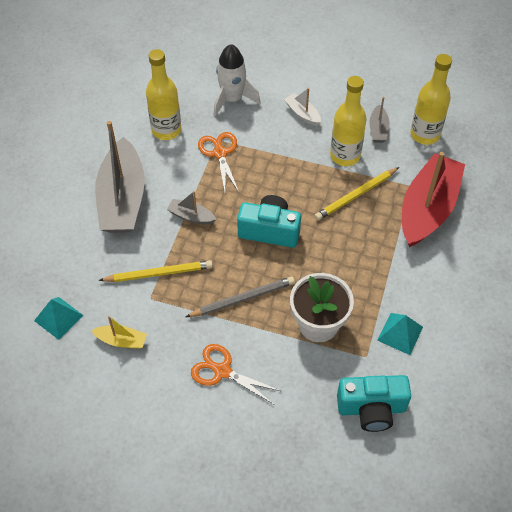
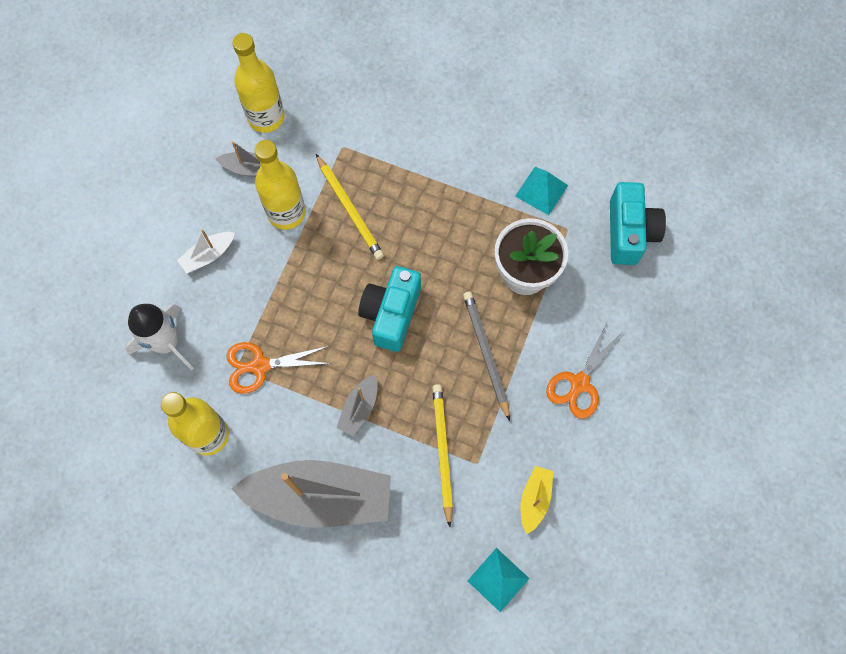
camera: 85 degrees left, 15 degrees up
(427, 209) = (378, 134): red boat -> none

